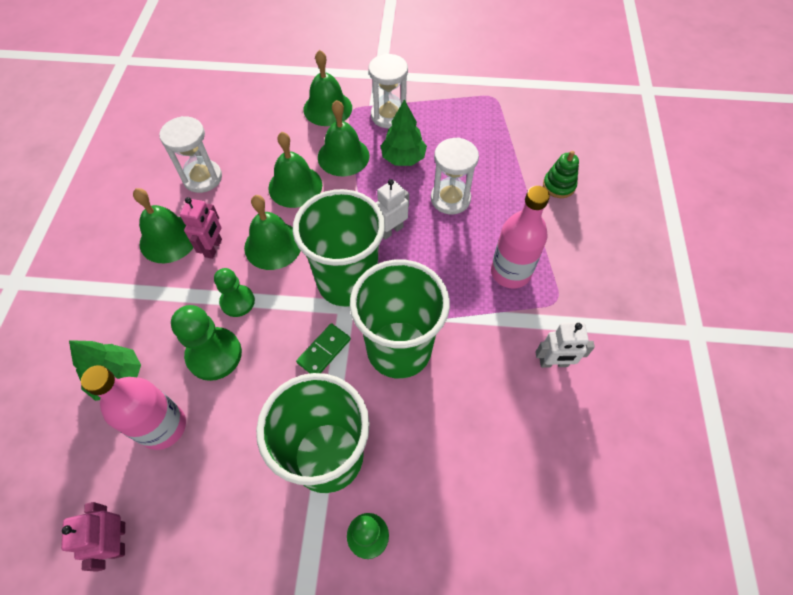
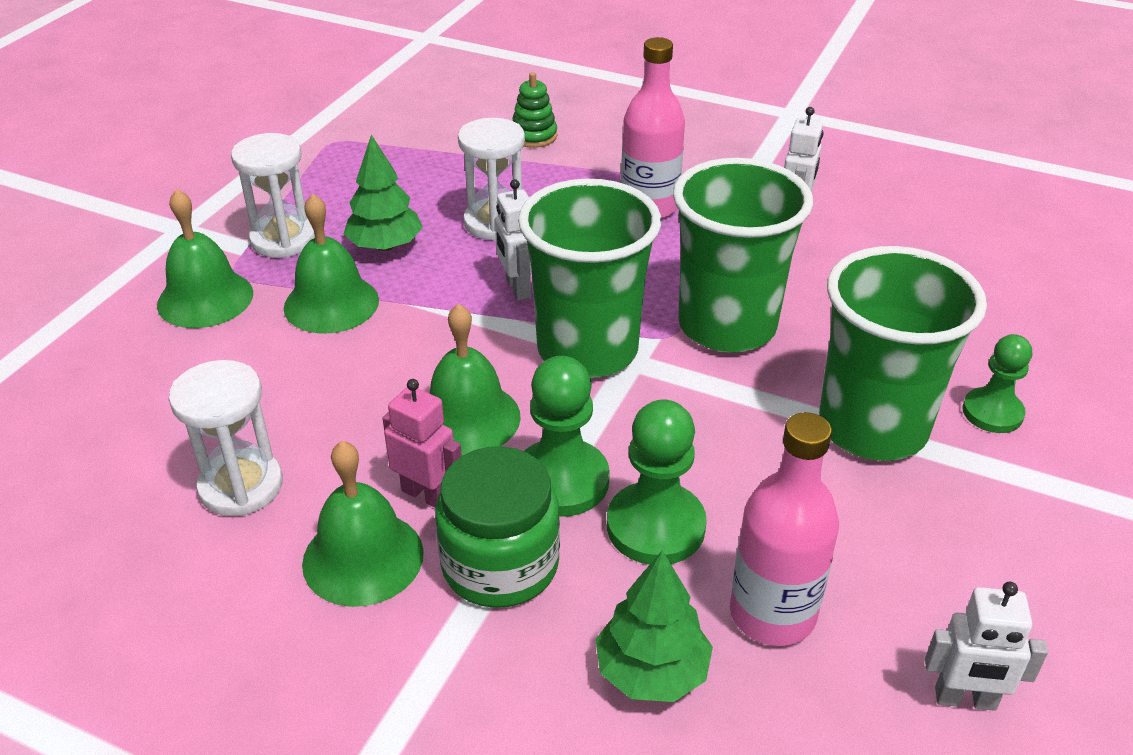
camera: 70 degrees left, 20 degrees down
(118, 540) = (965, 699): pink robot -> white robot
(174, 294) = (500, 564): none -> green jar
(237, 302) = (561, 481): green pawn -> green pawn, size x1.52
(295, 186) = (355, 369): green bell -> none
(324, 351) = (700, 398): green domino -> none

